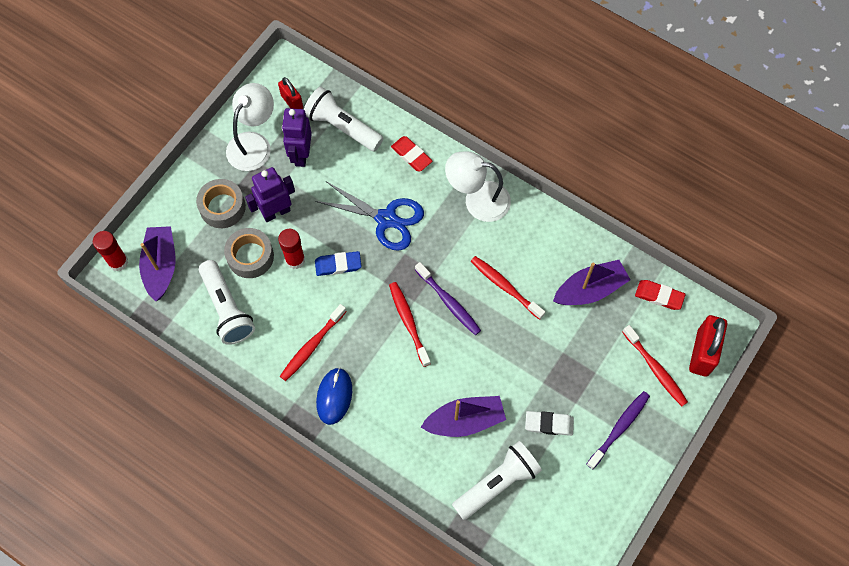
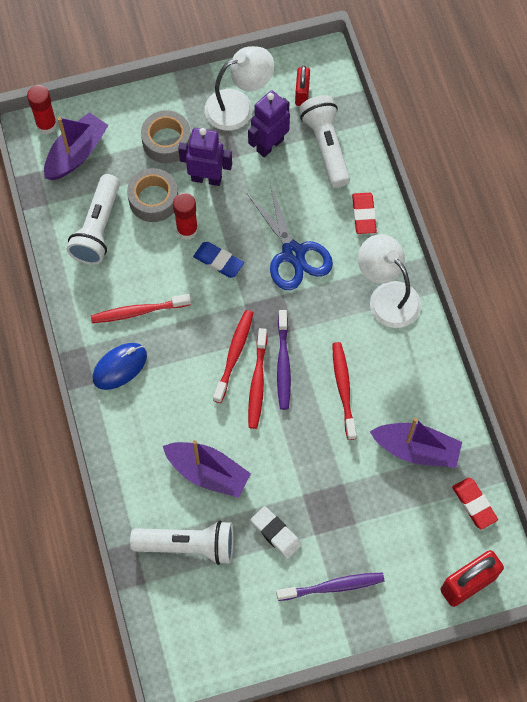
camera: 40 degrees right, 0 degrees up
(655, 369) = (412, 563): red toothbrush -> red toothbrush (257, 383)

